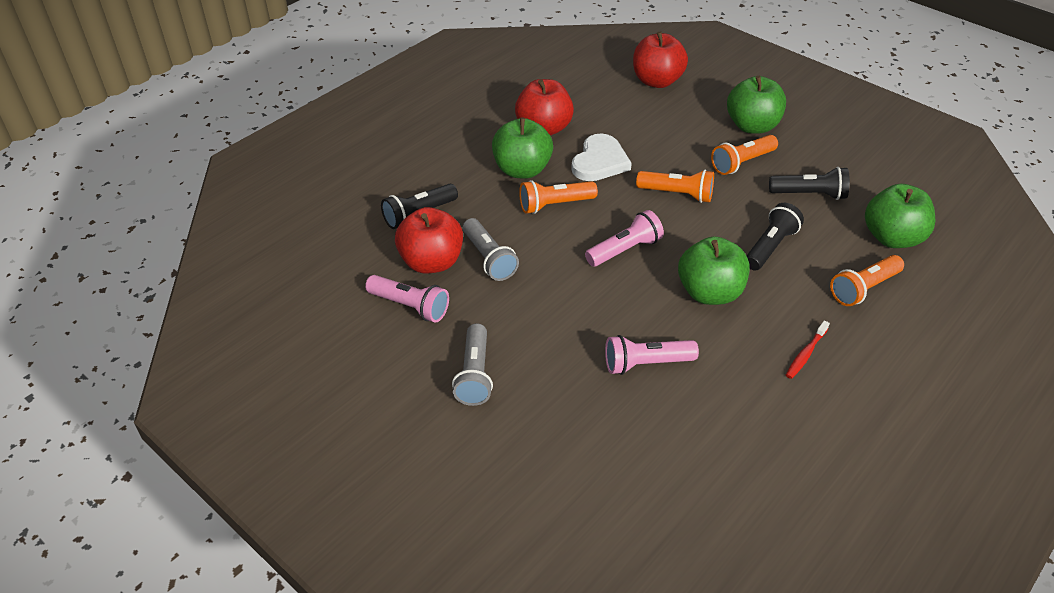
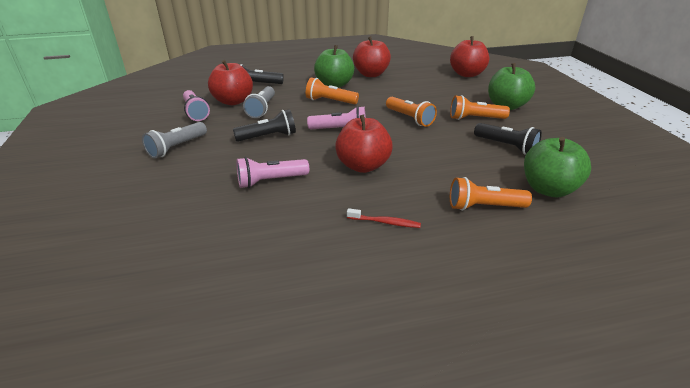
camera: 35 degrees right, 10 degrees down
(600, 161) = (382, 93): white heart -> none
(645, 364) = (270, 181): pink flashlight -> pink flashlight turned 45 degrees counterclockwise
(709, 293) = (363, 166): green apple -> red apple
(770, 246) = (439, 160): black flashlight -> black flashlight (268, 137)
(806, 354) = (385, 222): red toothbrush -> red toothbrush turned 150 degrees counterclockwise

